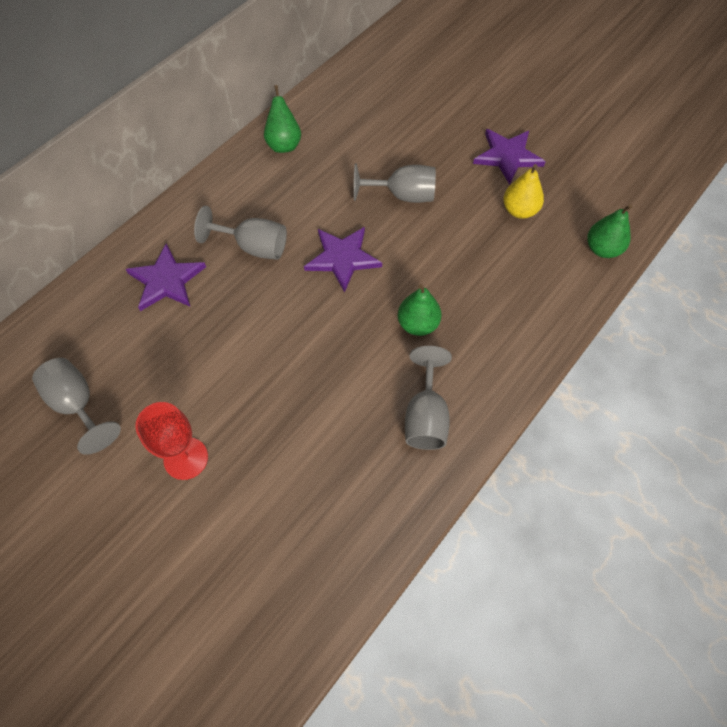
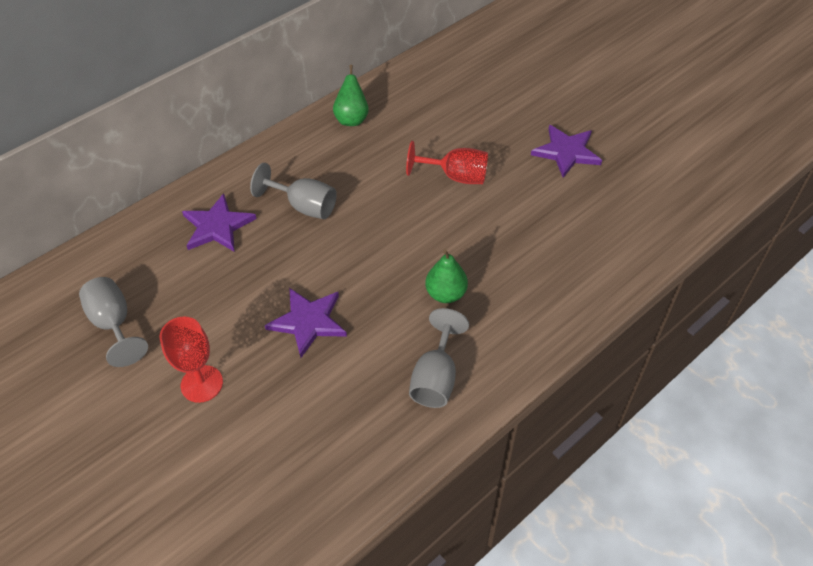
camera: 10 degrees right, 10 degrees down
(342, 258) = (386, 226): purple star -> purple star (308, 321)
(402, 196) = (455, 176): grey goblet -> red goblet
(519, 210) = (568, 202): yellow pear -> none
(602, 249) = (644, 247): green pear -> none

